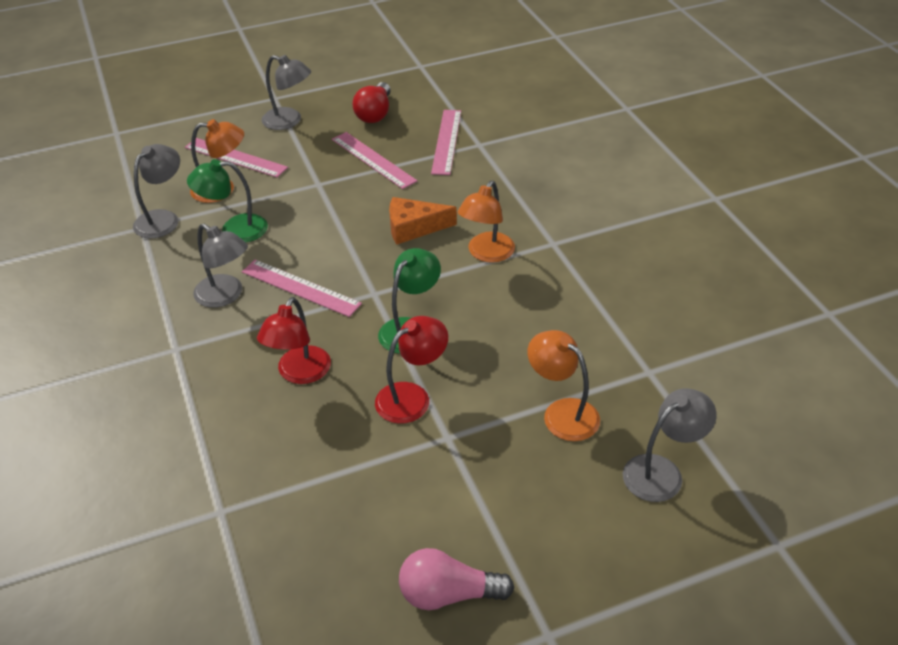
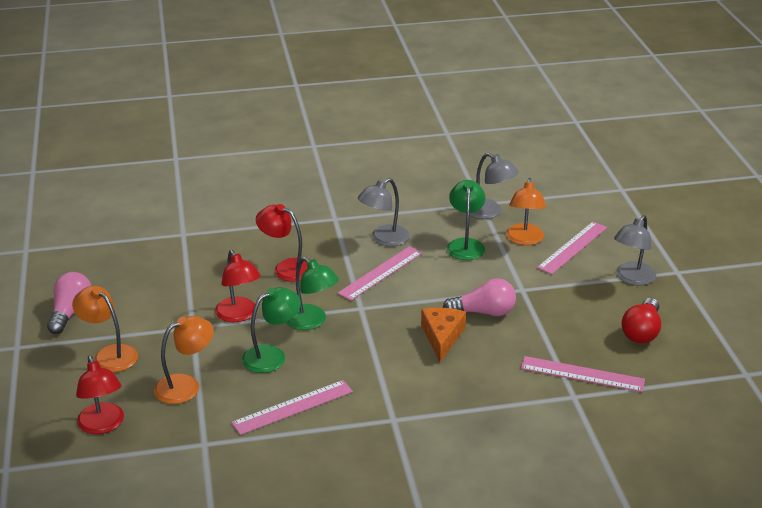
camera: 100 degrees right, 10 degrees down
(364, 205) = (484, 312): none -> pink light bulb
(373, 160) = (555, 323): pink ruler -> pink ruler (293, 407)
(375, 114) = (641, 332): red light bulb -> red light bulb turned 90 degrees counterclockwise
(483, 349) = (272, 355): none -> green lamp
(486, 254) = (391, 375): orange lamp -> orange lamp (109, 354)
(662, 471) = (103, 425): grey lamp -> red lamp

